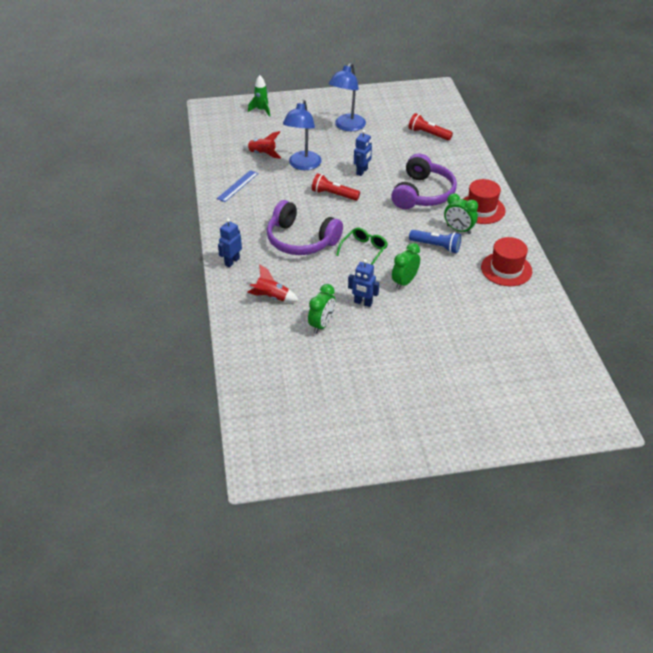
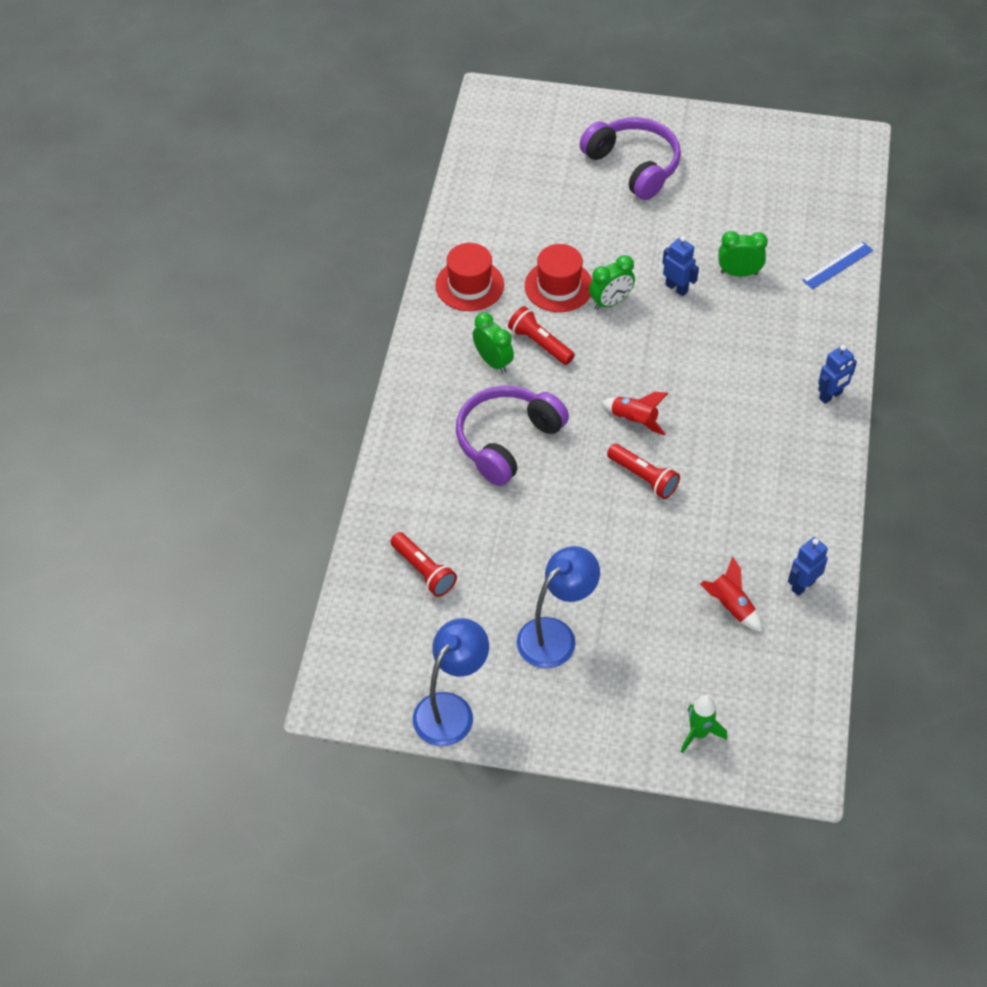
camera: 160 degrees left, 10 degrees up
(237, 186) = (791, 541): blue ruler -> blue ruler (837, 265)
(272, 297) = (790, 326): red rocket -> red rocket (634, 420)
(301, 240) = (723, 405): purple headphones -> purple headphones (634, 165)
(303, 165) = (669, 557): blue lamp -> blue lamp (451, 709)
(322, 325) = (739, 273): green clock -> green clock turned 45 degrees clockwise
(362, 171) = (578, 514): blue robot -> blue robot (803, 585)
(364, 250) = (641, 364): green glasses -> none
(436, 246) = (540, 343): blue flashlight -> red flashlight
(481, 209) = (438, 387): red hat -> red hat (558, 286)

